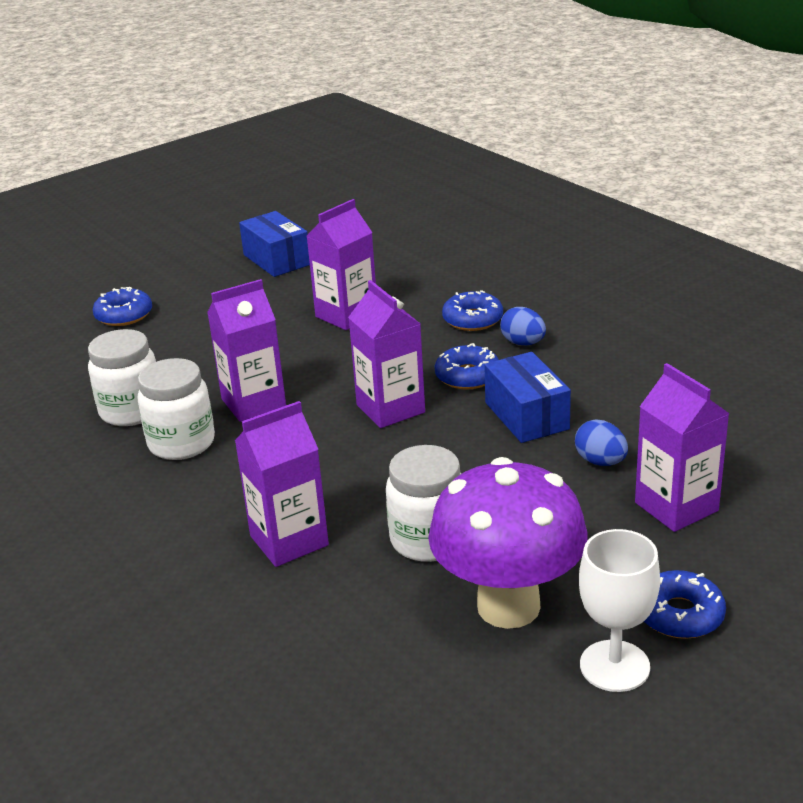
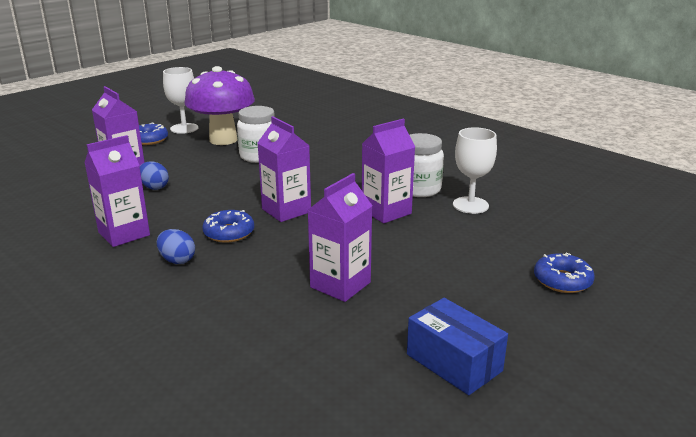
camera: 170 degrees right, 5 degrees down
(131, 411) = (470, 205): white jar -> white goblet
(289, 541) = (330, 154): purple carton -> purple carton (124, 234)
(472, 319) = (217, 282): blue donut -> none
(526, 416) = (191, 209): blue box -> none

